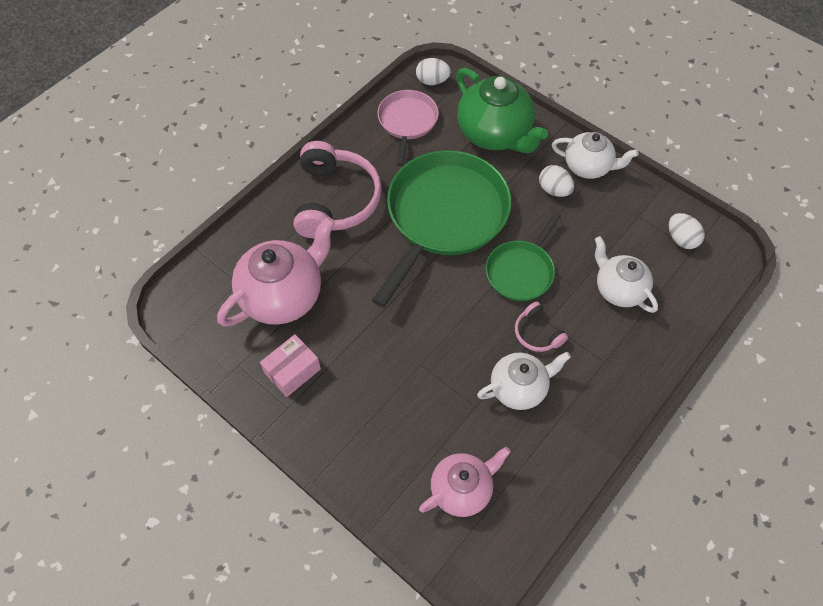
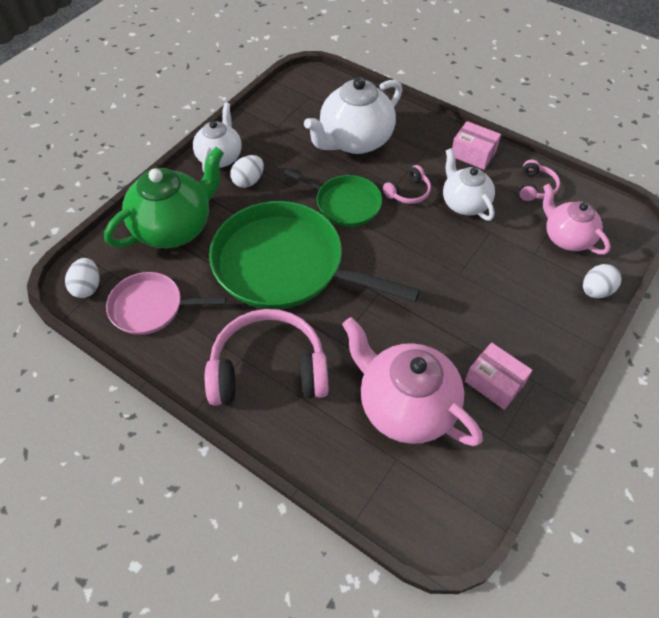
camera: 95 degrees left, 5 degrees down
(543, 474) = (535, 187): none -> pink headphones
(600, 413) = (473, 154): none -> pink box
(618, 289) = (354, 141): white teapot -> white teapot, size x1.59
(681, 239) = (299, 102): white egg -> white egg (595, 291)

